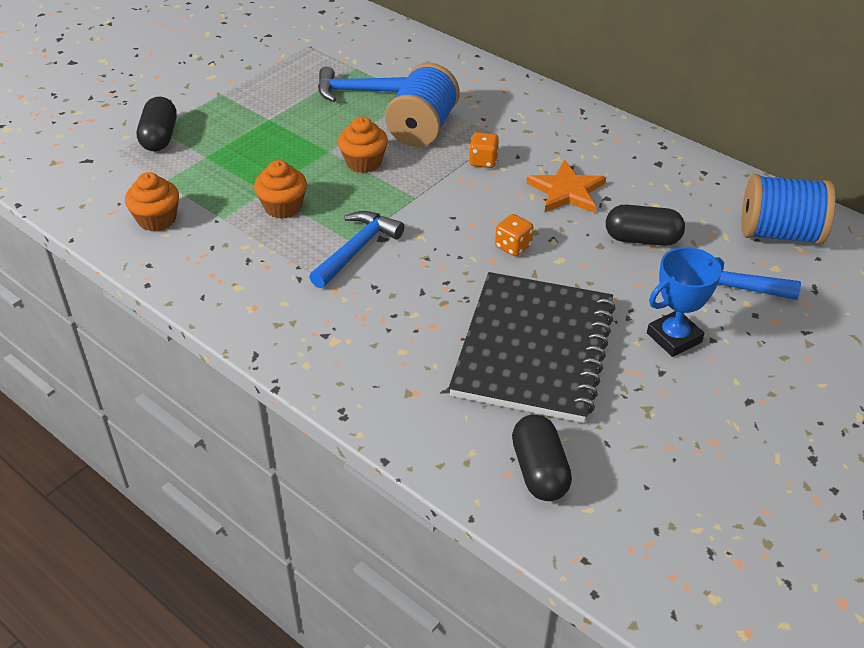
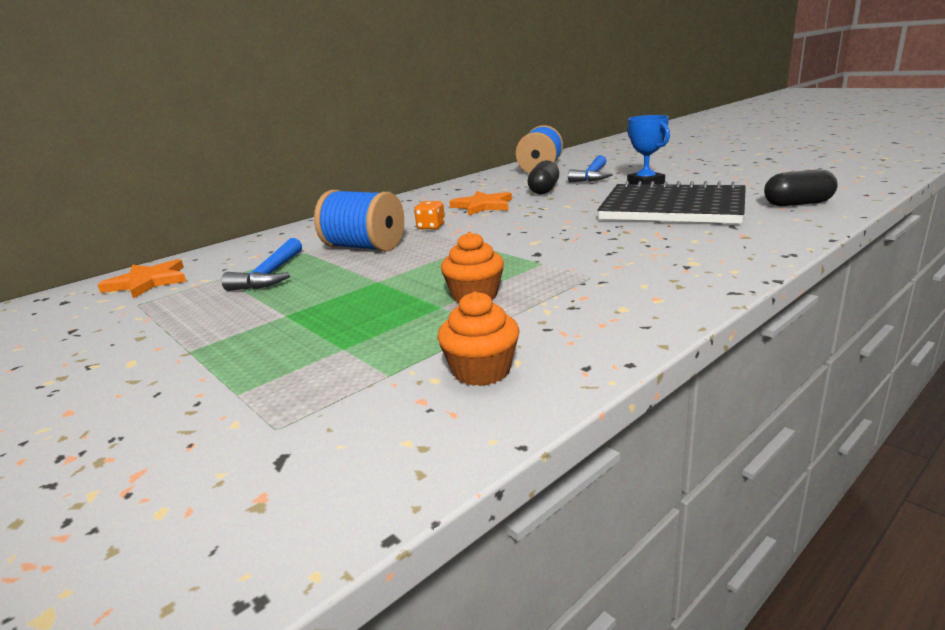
camera: 80 degrees left, 20 degrees down
(160, 137) = (264, 390): black capsule -> none
(355, 34) = (148, 282): none -> orange star
(357, 250) = (554, 261): blue hammer -> none
(363, 162) = (408, 266): orange cupcake -> none
(513, 246) = (551, 216): orange dice -> none

